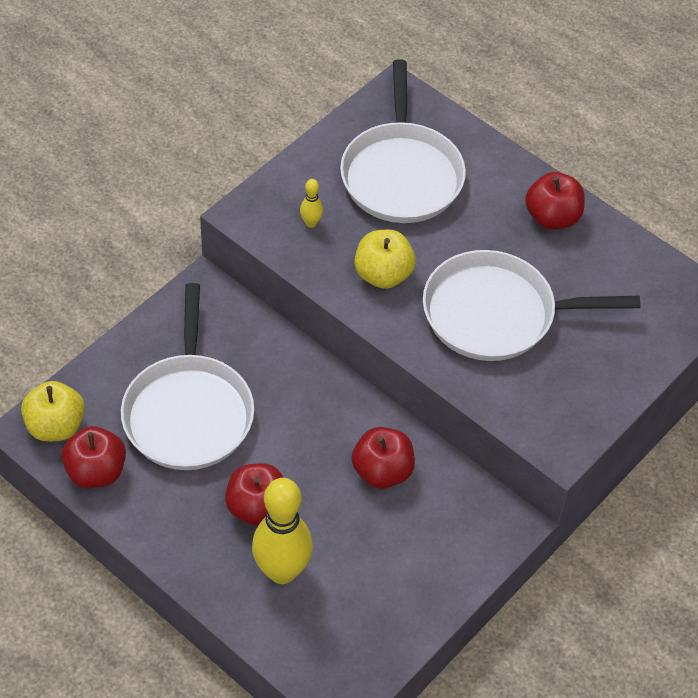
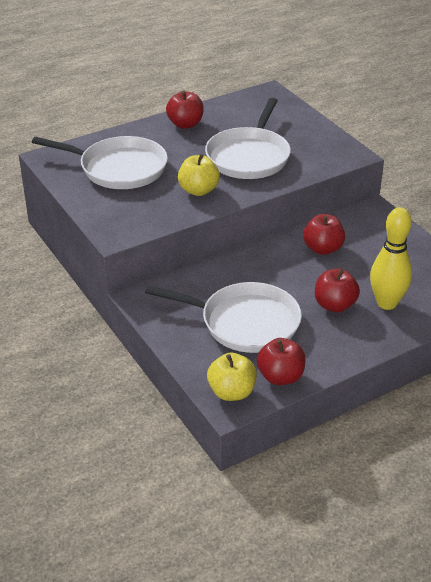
camera: 70 degrees left, 15 degrees down
(311, 223) = (139, 210): yellow bowling pin -> none

